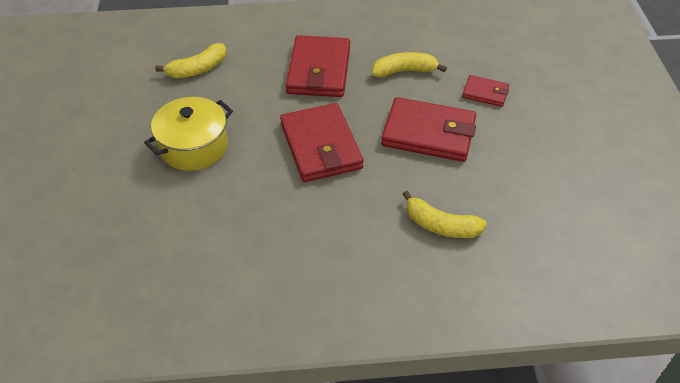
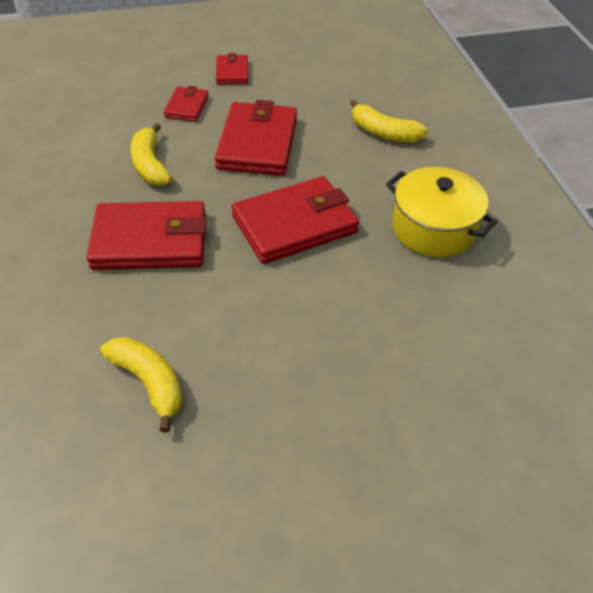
camera: 100 degrees left, 0 degrees up
(193, 147) = (323, 350): yellow pot -> yellow pot (433, 229)
(441, 225) = (383, 133): yellow banana -> yellow banana turned 105 degrees clockwise
(545, 125) = (232, 72): none -> red wallet

